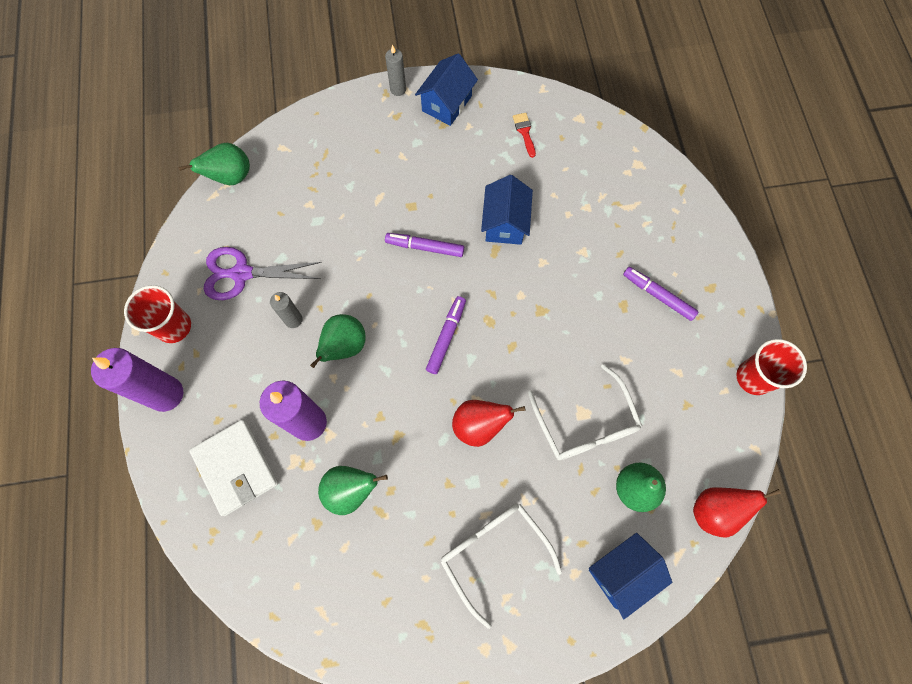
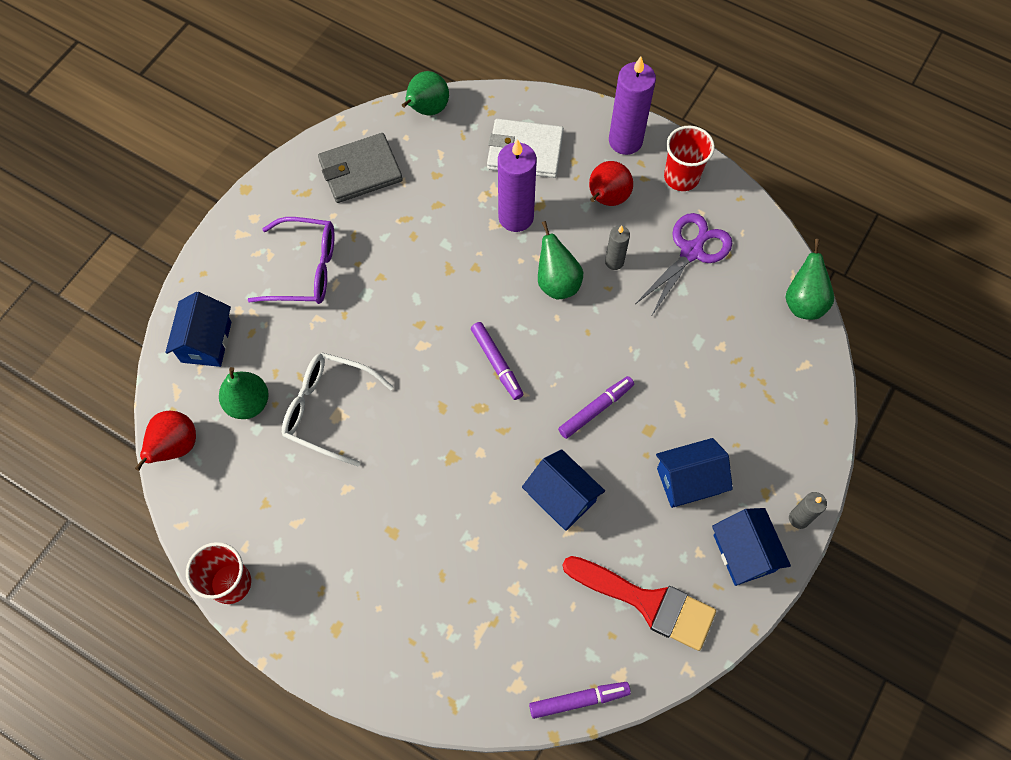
camera: 130 degrees right, 5 degrees down
(351, 490) = (438, 211): green pear -> green pear (427, 109)
(363, 595) = (360, 171): none -> grey wallet
(426, 161) = (688, 480): none -> blue house
(479, 425) = (402, 331): red pear -> red pear (606, 198)
(493, 552) = (305, 269): white glasses -> purple glasses
(524, 132) = (648, 602): red brush -> red brush, size x2.35
(658, 295) = (373, 571): purple marker -> purple marker (579, 700)

